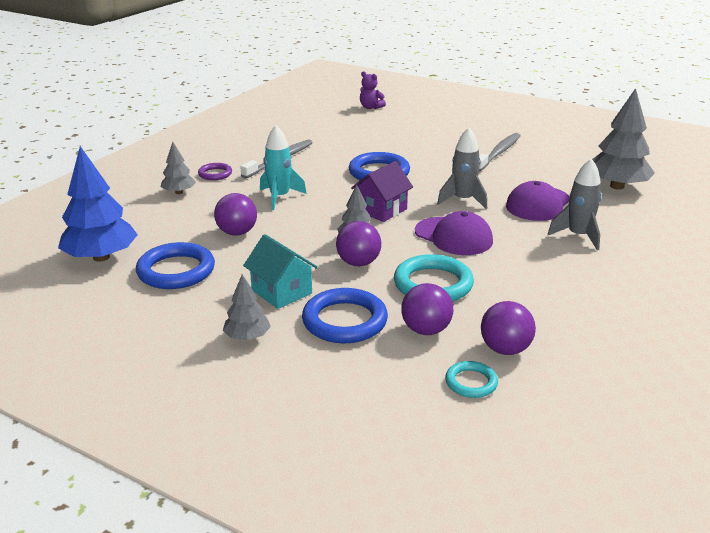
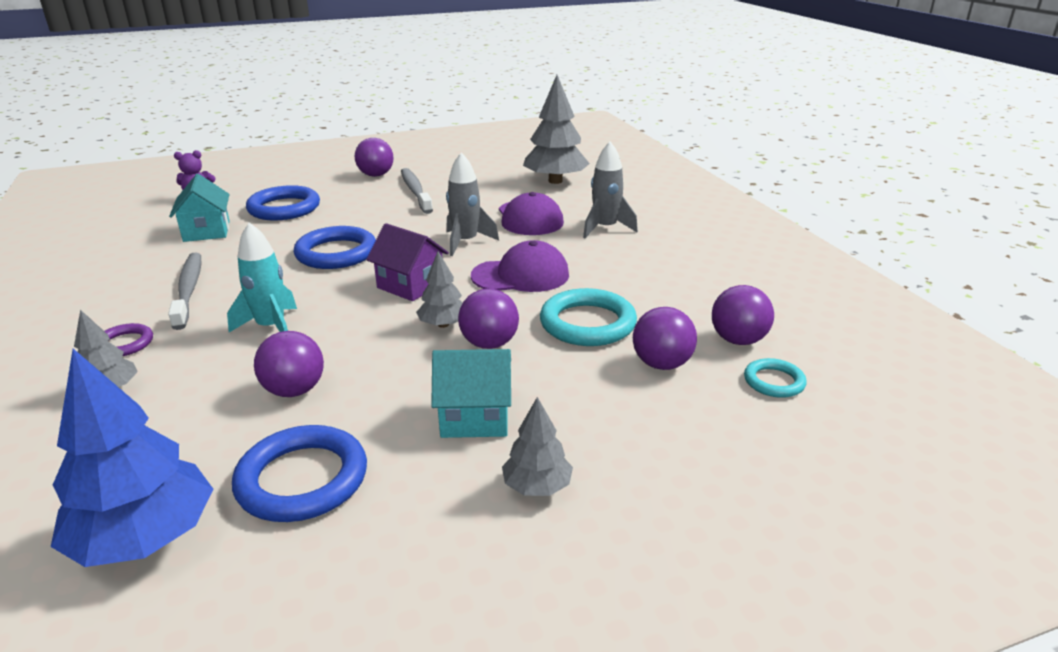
camera: 50 degrees left, 0 degrees up
(340, 130) = (207, 231): none -> turquoise house
(344, 321) = (588, 403): blue ring -> blue ring (284, 208)
(381, 210) = (410, 285): purple house -> purple house turned 45 degrees counterclockwise
(495, 131) = (376, 175): none -> purple ball

